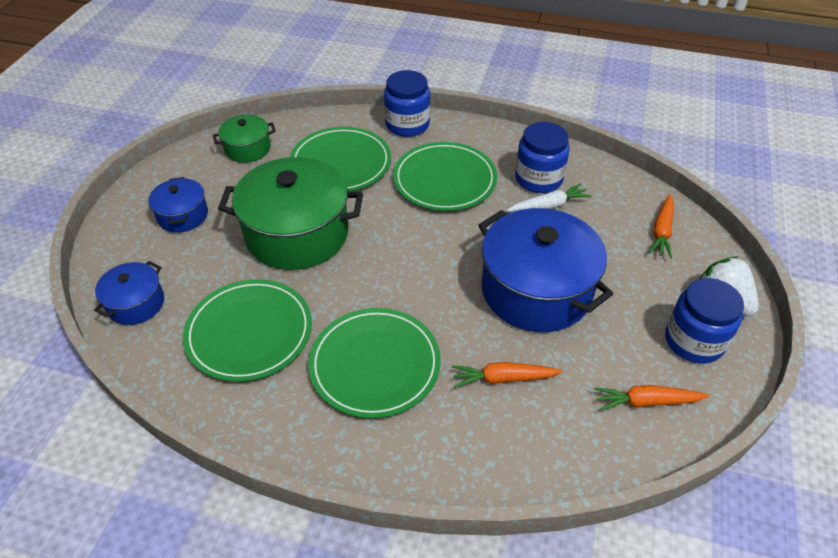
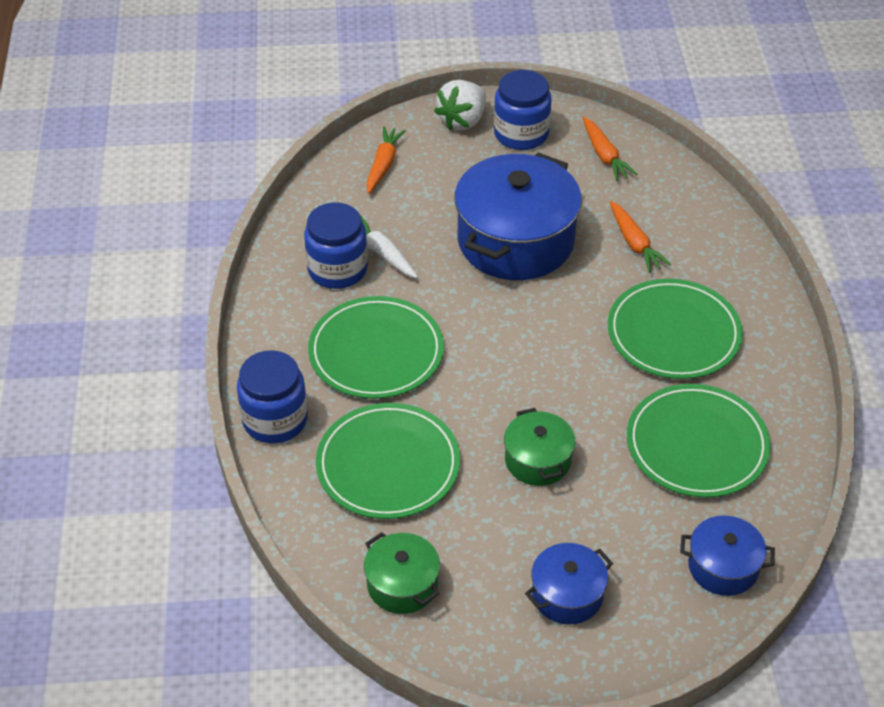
camera: 110 degrees left, 0 degrees up
(297, 234) = (538, 460): green pot -> green pot, size x0.50
(662, 231) = (383, 165): orange carrot -> orange carrot turned 75 degrees counterclockwise

